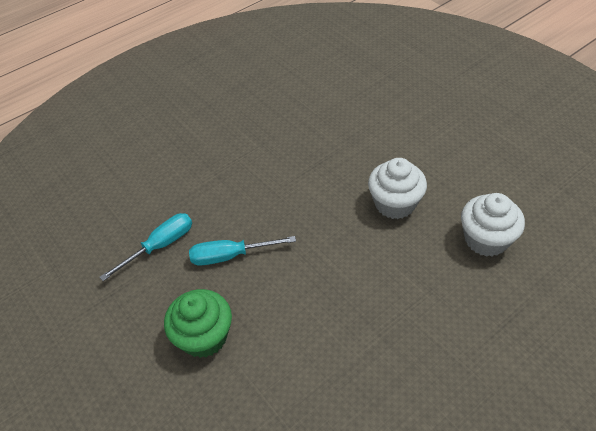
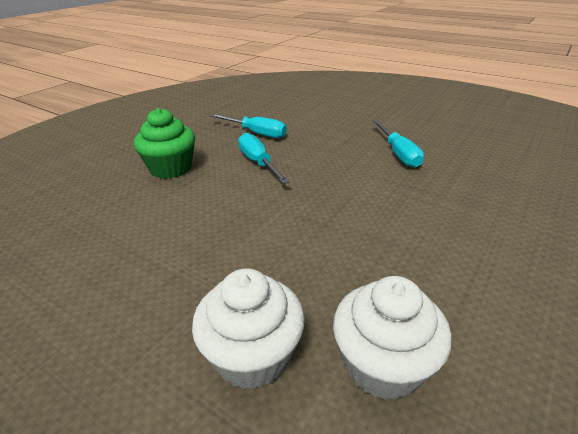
camera: 70 degrees right, 15 degrees down
(265, 150) = (398, 154): none -> turquoise screwdriver
(395, 204) = (389, 252): white cupcake -> white cupcake (253, 356)

